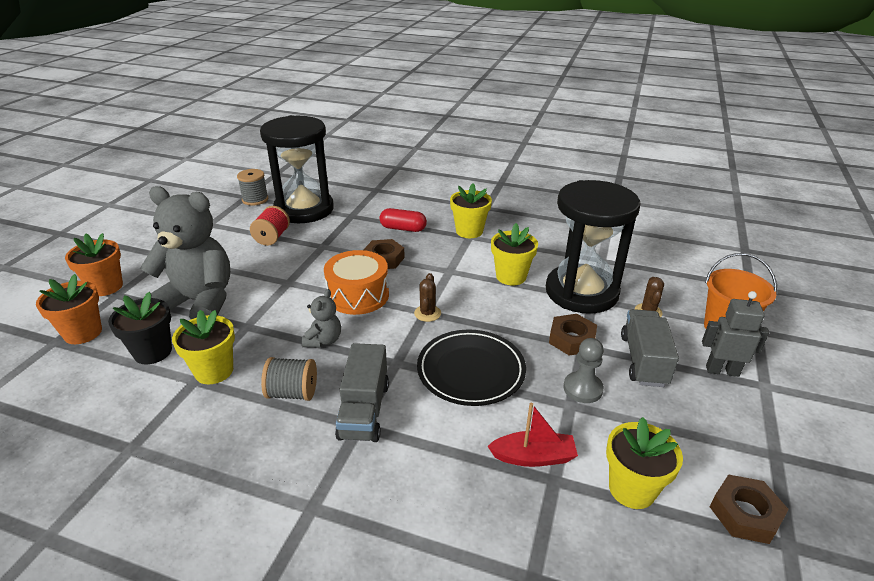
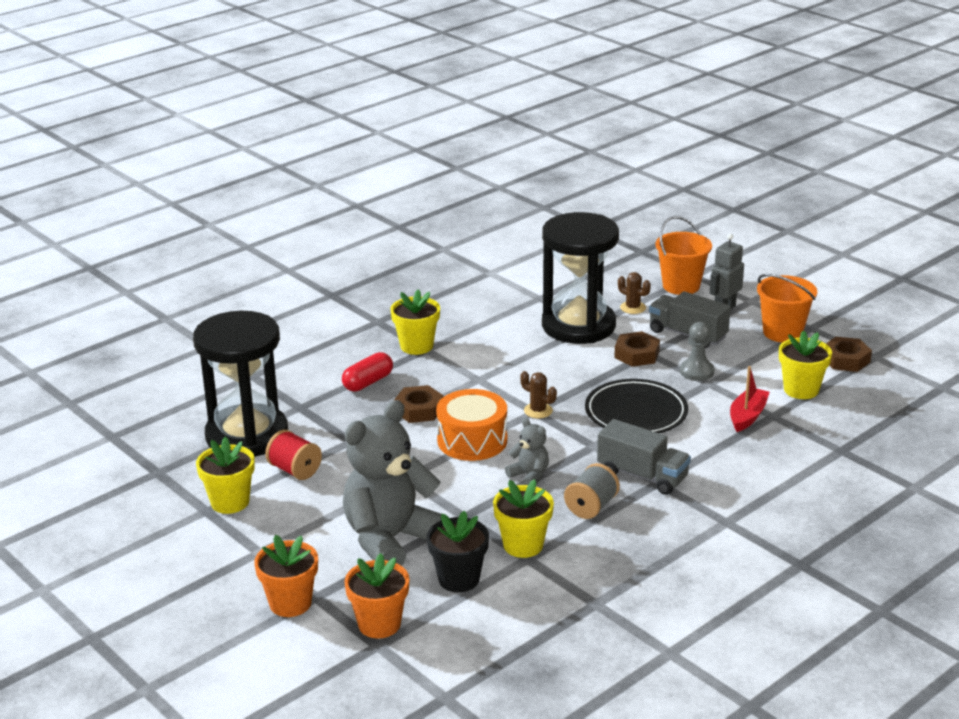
camera: 60 degrees left, 5 degrees down
(255, 199) = (175, 466): grey spool -> none
(511, 276) = (521, 351): yellow flower pot -> yellow flower pot (230, 502)
(733, 432) = (782, 332): none -> orange bucket

